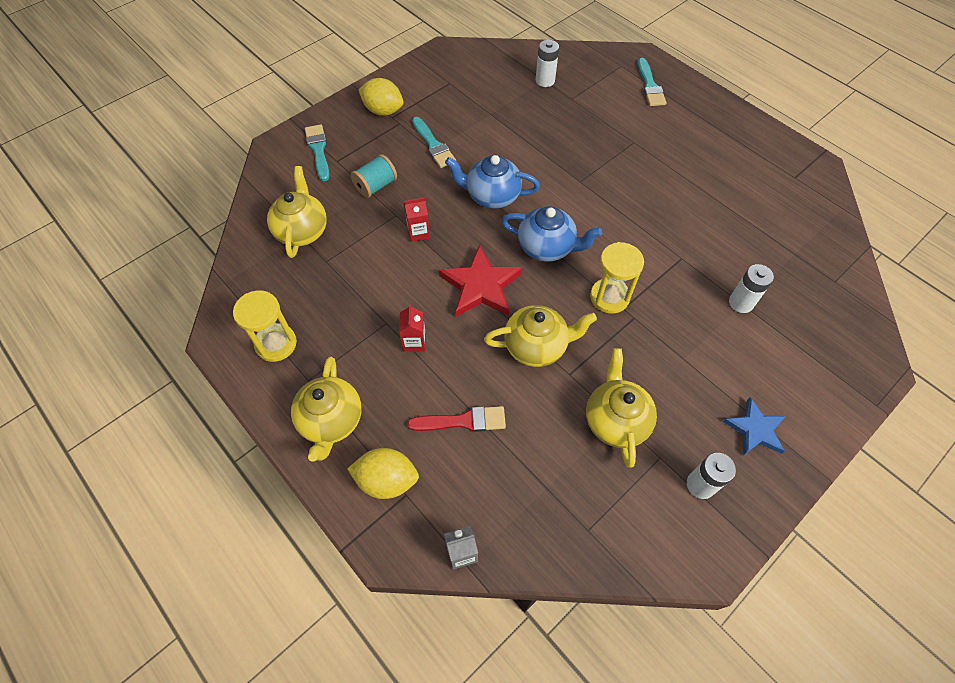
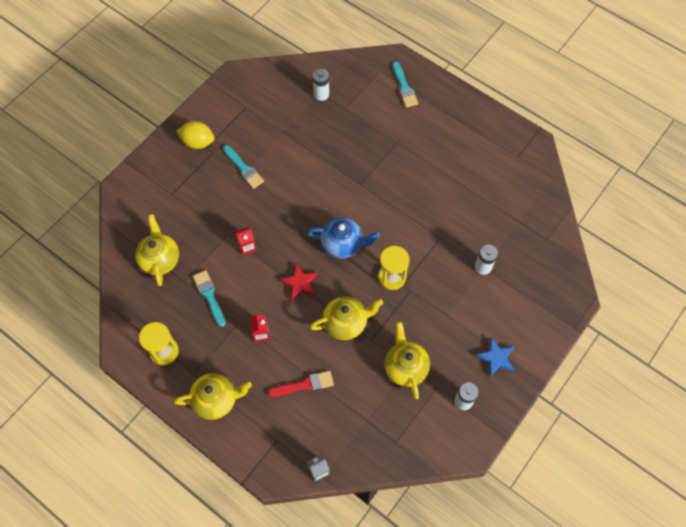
camera: 10 degrees left, 5 degrees up
(318, 150) = (155, 187): turquoise brush -> turquoise brush (209, 296)
(331, 421) = (216, 400): yellow teapot -> yellow teapot turned 90 degrees counterclockwise
(376, 186) = (207, 212): turquoise spool -> none
(387, 480) = (262, 433): yellow lemon -> none
(481, 286) = (300, 283): red star -> red star, size x0.65
(492, 196) = (296, 207): blue teapot -> none

